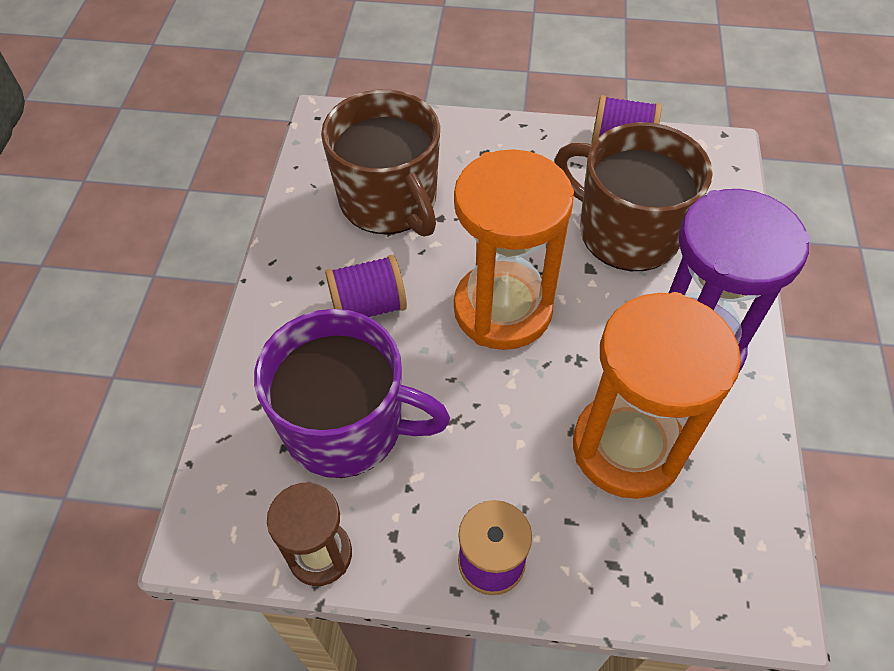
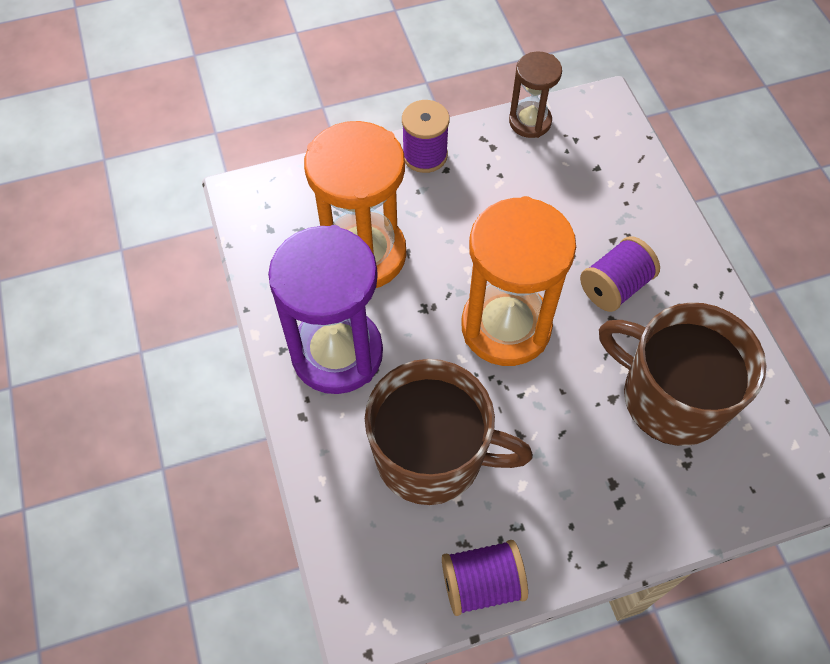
camera: 155 degrees right, 5 degrees up
(347, 426) = (566, 195): purple mug -> none

